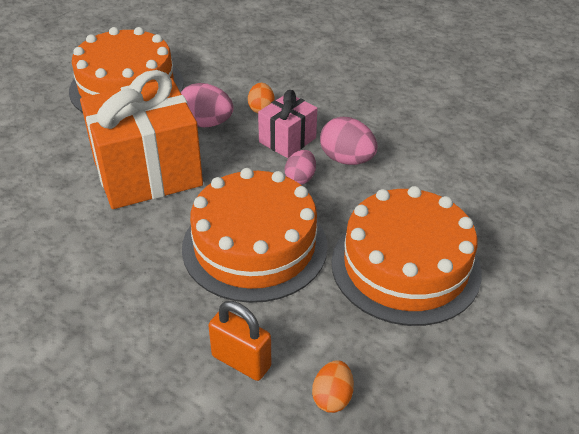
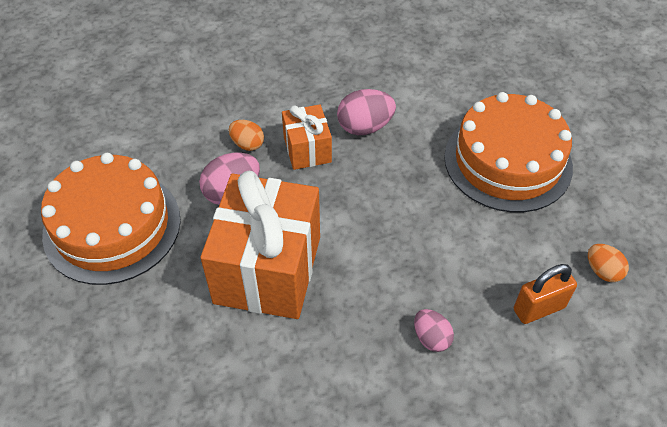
camera: 55 degrees left, 10 degrees up
(254, 246) = (422, 239): orange cake -> none
(287, 140) = (307, 149): pink gift -> orange gift
(300, 178) = (364, 167): pink egg -> pink egg (431, 338)

